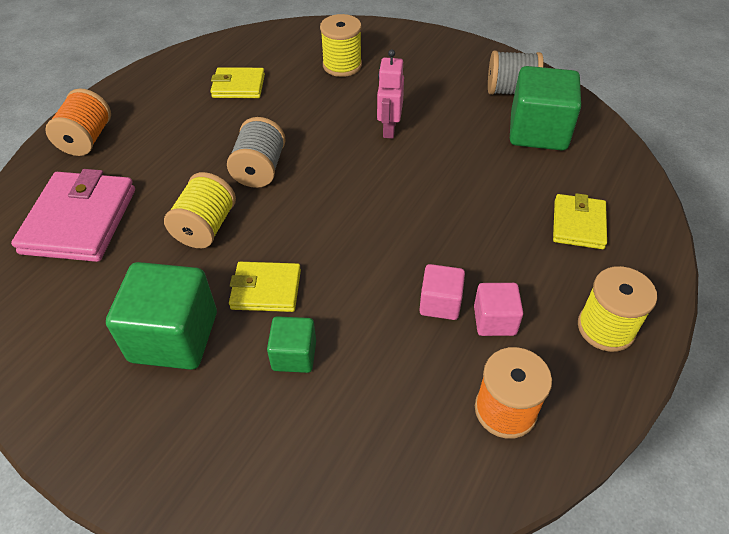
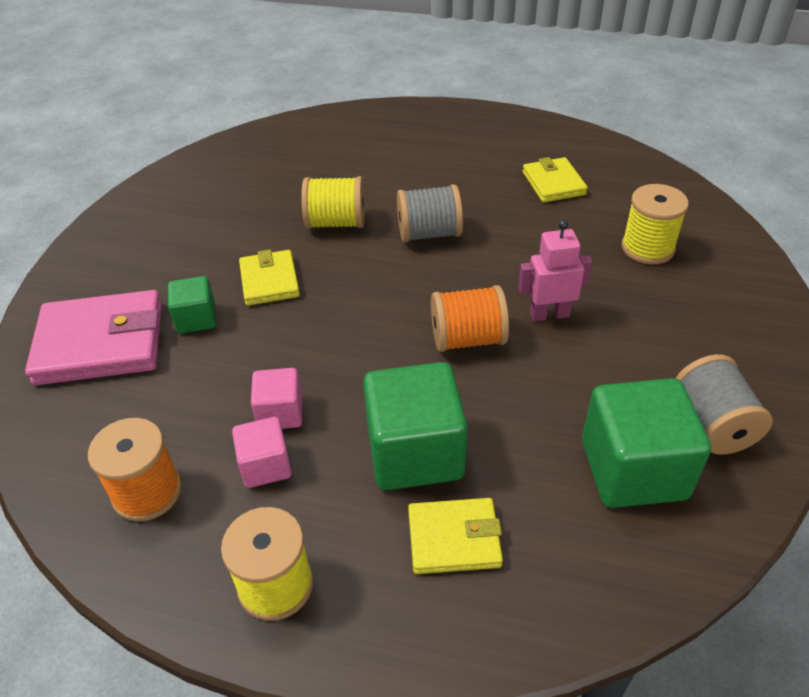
camera: 75 degrees right, 5 degrees down
(80, 221) = (320, 154): pink wallet -> pink wallet (101, 343)
(87, 139) = (420, 123): orange spool -> orange spool (468, 339)
(174, 337) = (206, 243): green cube -> green cube (415, 452)

